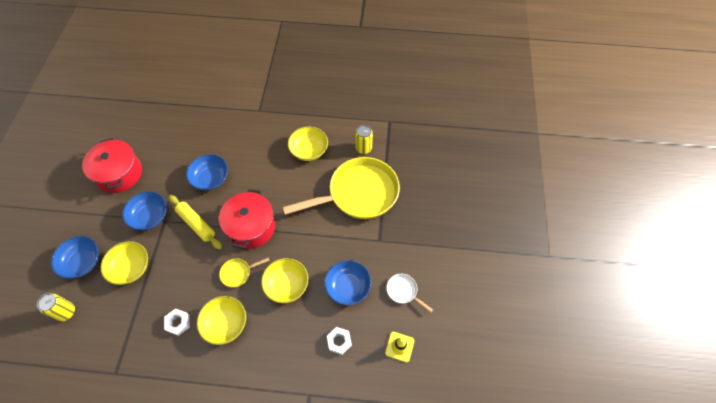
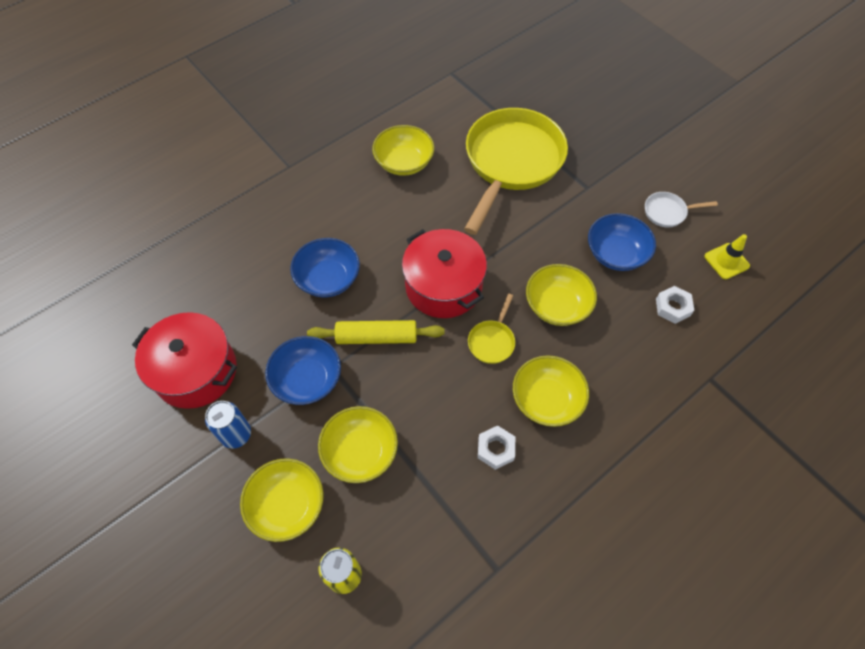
camera: 45 degrees left, 0 degrees up
(82, 262) = (287, 505): blue bowl -> yellow bowl
(101, 214) = (236, 434): none -> blue can
(363, 148) = (459, 117): yellow can -> none

